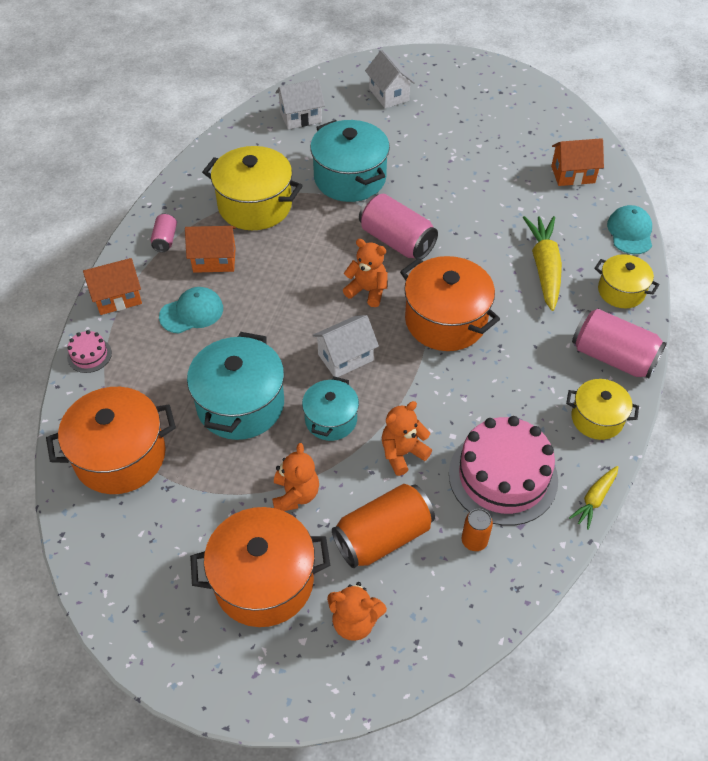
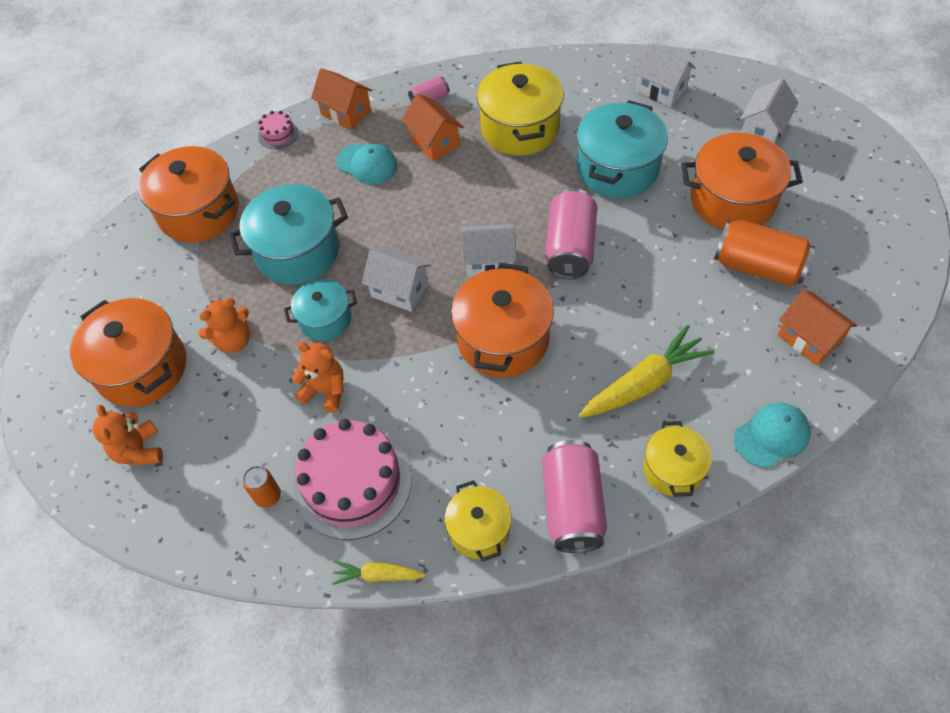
camera: 60 degrees right, 5 degrees up
(367, 291) = (489, 262): orange teddy bear -> white house
(383, 536) = (230, 425): orange can -> orange can (758, 267)
(434, 142) = (732, 200): none -> orange pot

